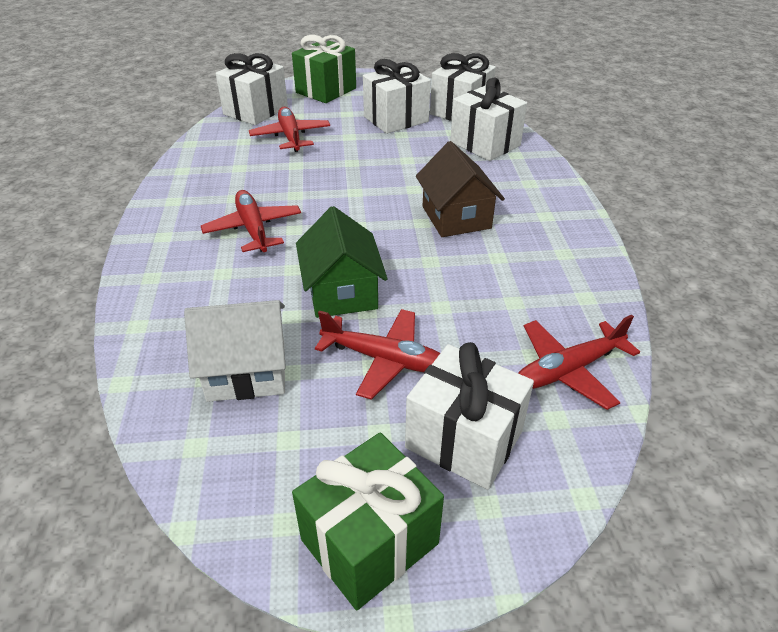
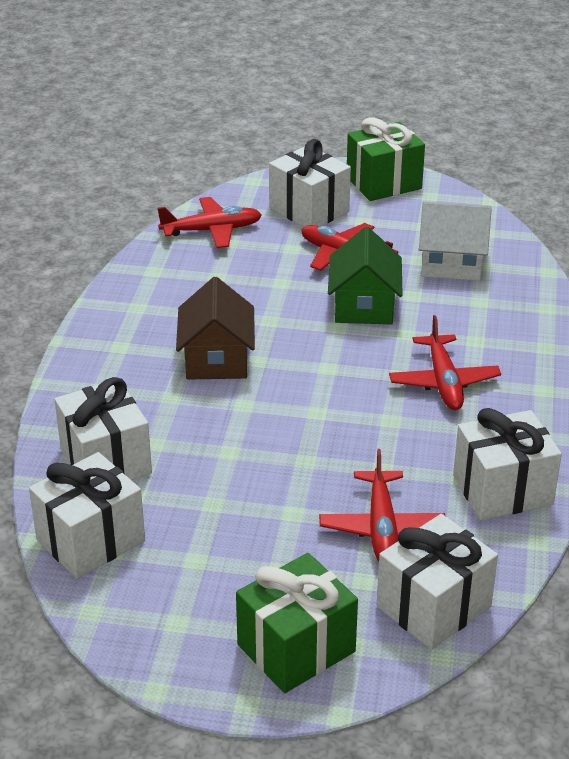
camera: 165 degrees left, 5 degrees down
(396, 119) = (205, 539): white gift -> white gift (502, 490)

